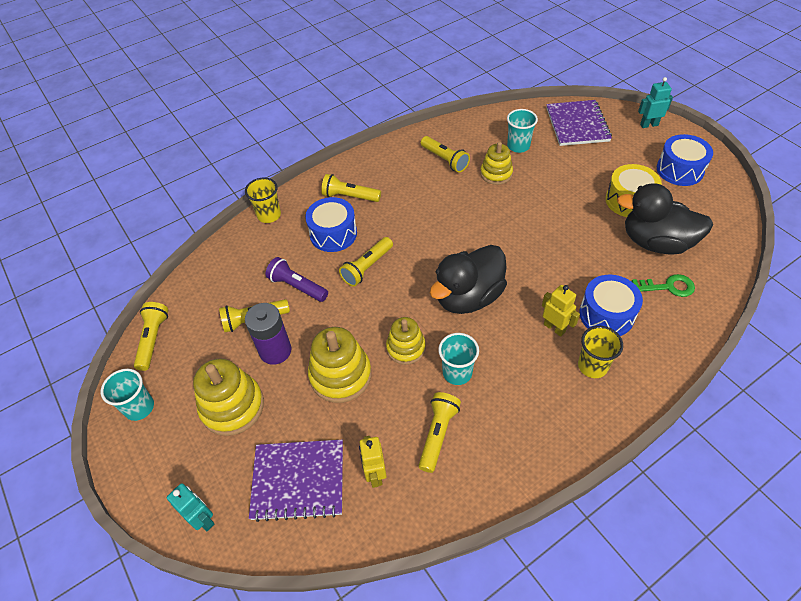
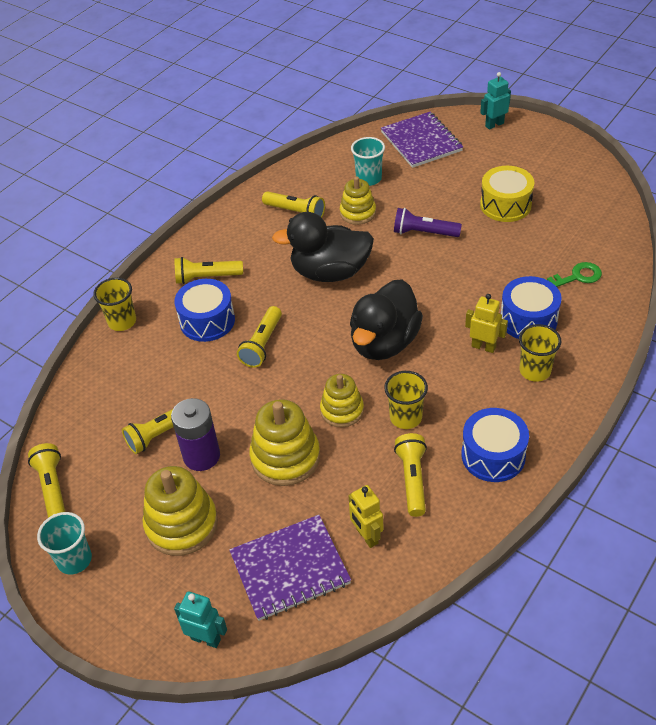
camera: 20 degrees left, 5 degrees down
(297, 286) = (193, 385): purple flashlight -> purple flashlight (424, 233)
(457, 373) = (405, 417): turquoise cup -> yellow cup
(656, 242) = (547, 238): black duck -> black duck (330, 272)
(679, 170) = (542, 162): blue drum -> blue drum (493, 455)

